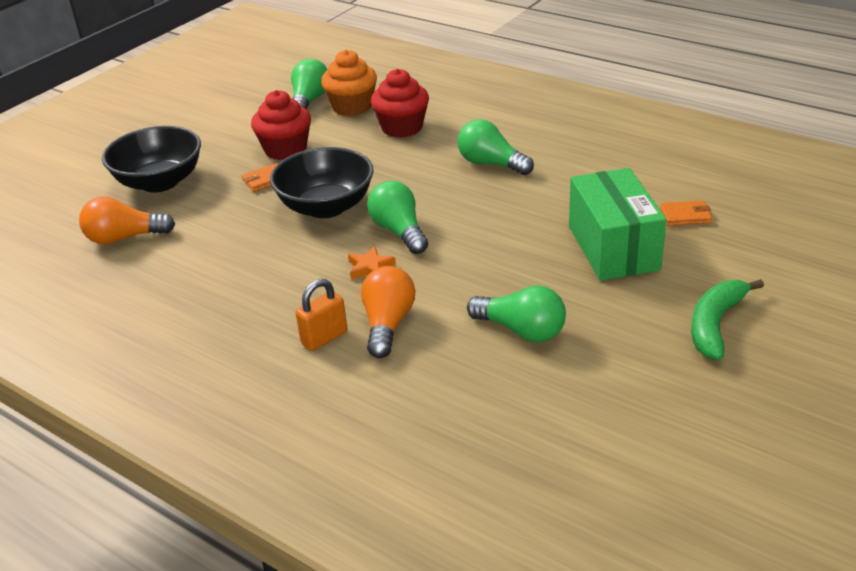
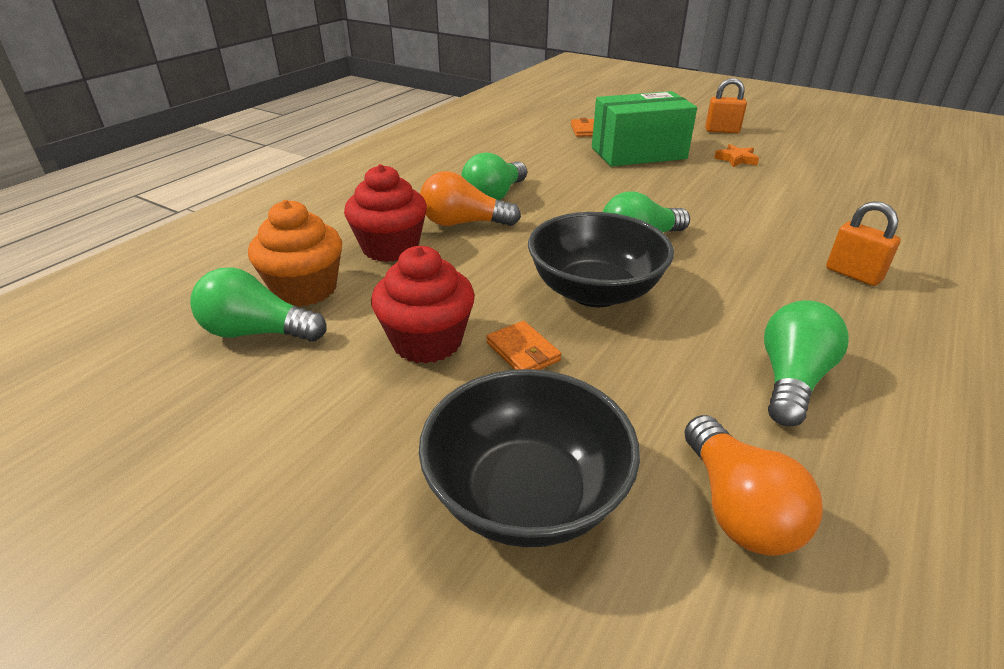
camera: 95 degrees left, 0 degrees up
(370, 267) = (715, 255): orange star -> orange star (736, 159)
(387, 324) = (805, 241): orange light bulb -> orange light bulb (463, 223)
(521, 330) = (771, 186): green light bulb -> green light bulb (791, 380)
(715, 325) = (722, 131): green banana -> orange padlock

